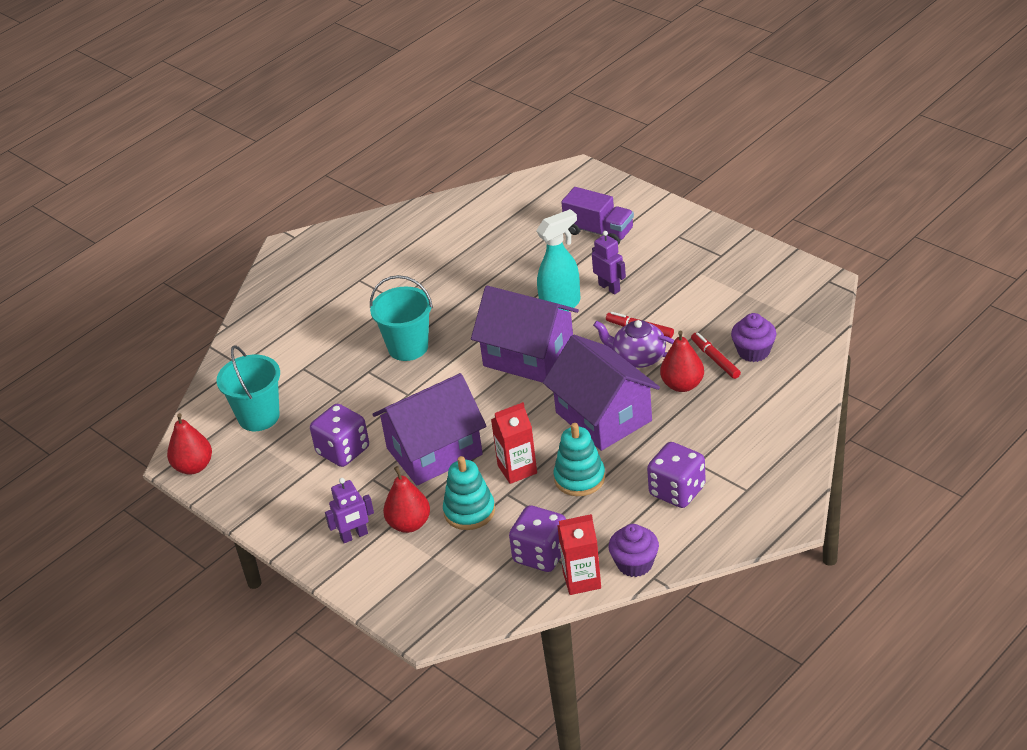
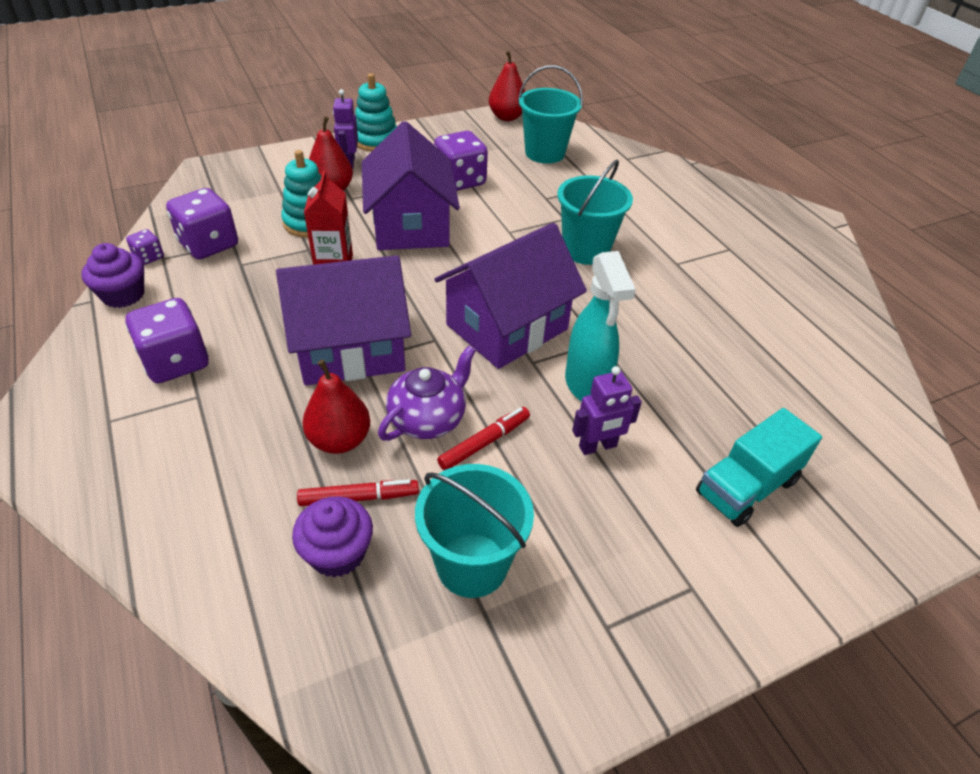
camera: 105 degrees right, 5 degrees up
(579, 478) = (276, 299): turquoise stacking toy -> turquoise stacking toy (376, 140)
(582, 580) = (149, 257): red carton -> purple dice
(599, 231) = (746, 487): purple truck -> turquoise truck
(722, 305) = (472, 564): none -> turquoise bucket

